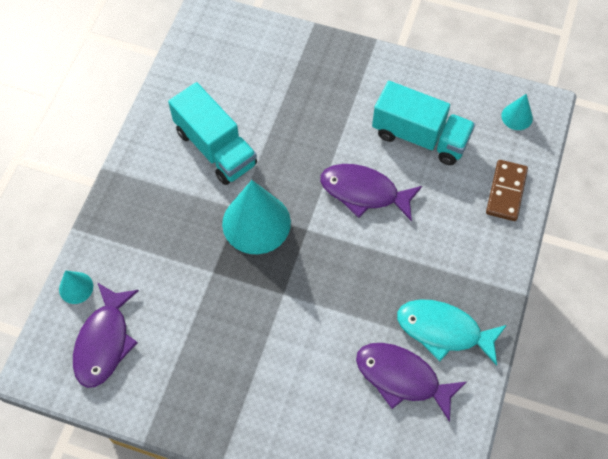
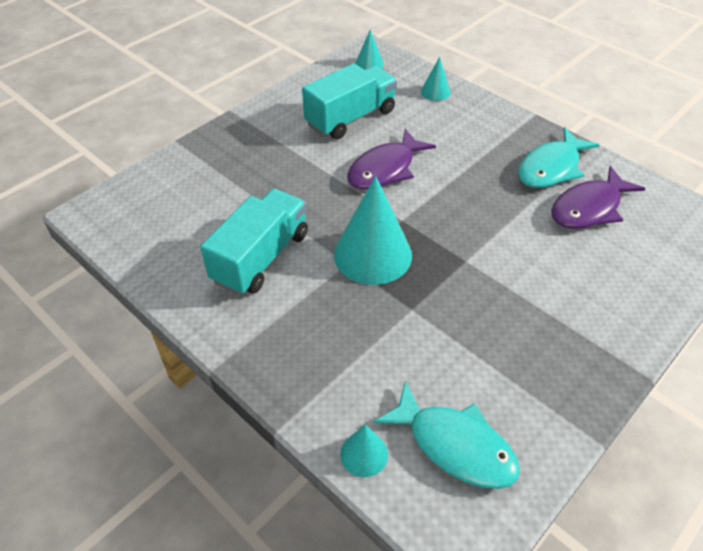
camera: 65 degrees left, 15 degrees down
(104, 342) = (455, 445): purple fish -> turquoise fish
(215, 148) = (261, 257): turquoise truck -> turquoise truck turned 45 degrees counterclockwise
(506, 191) = (435, 91): brown domino -> turquoise cone

